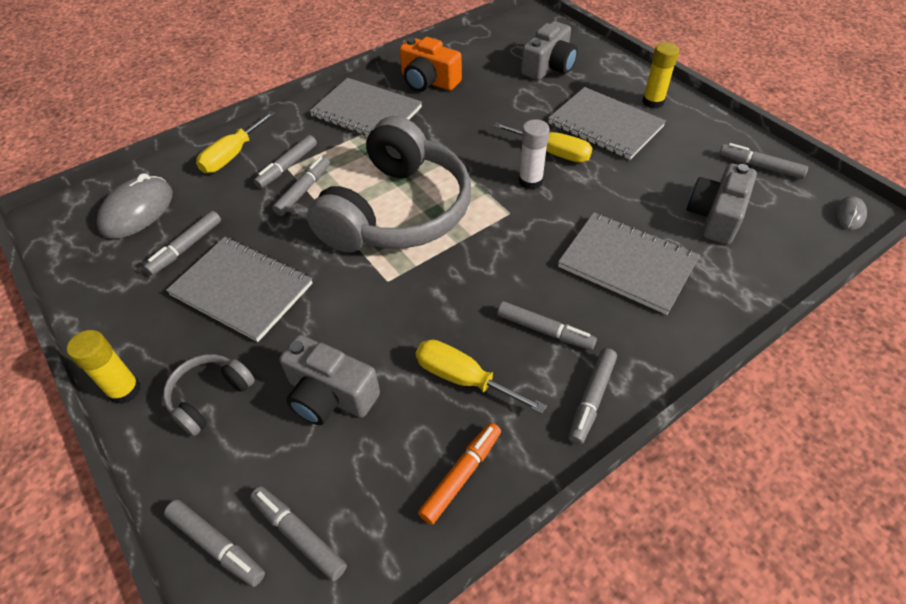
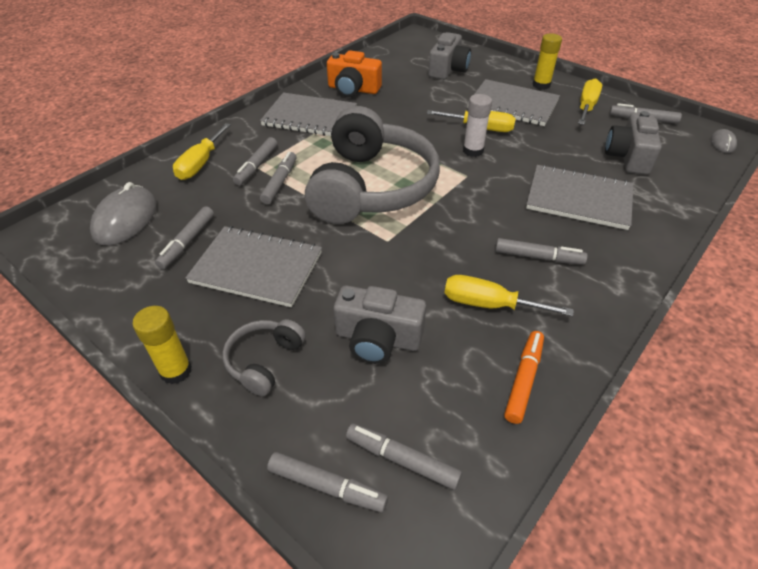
camera: 15 degrees left, 5 degrees down
(591, 399) = (601, 301): grey marker -> none
(696, 139) = (586, 106): none -> yellow screwdriver

